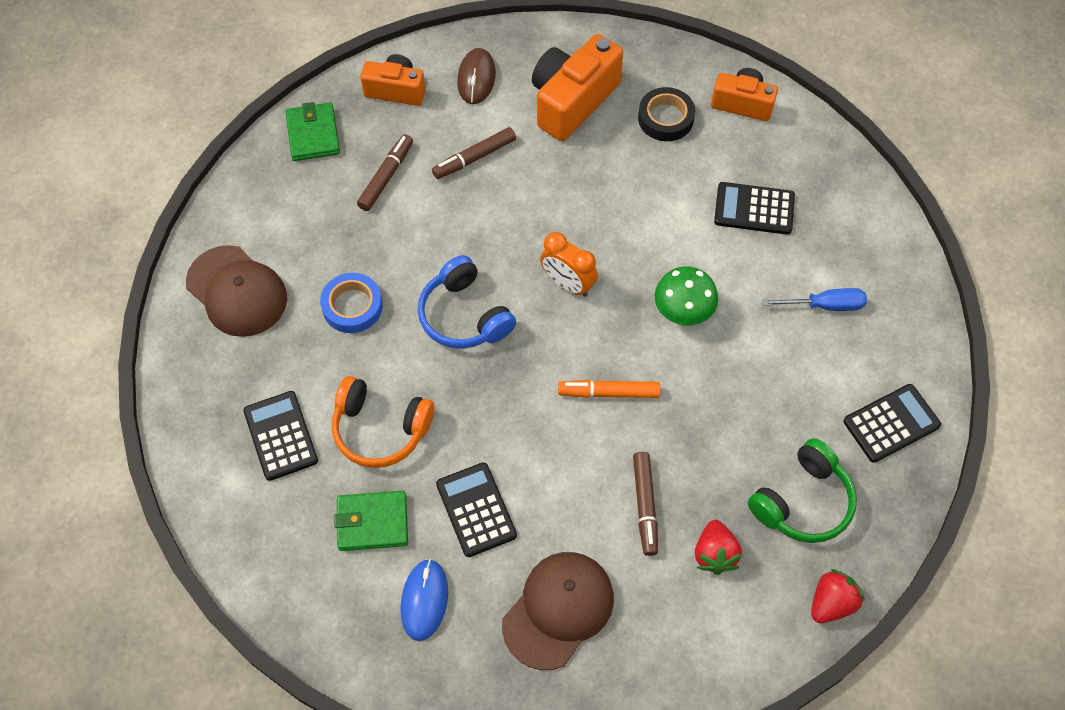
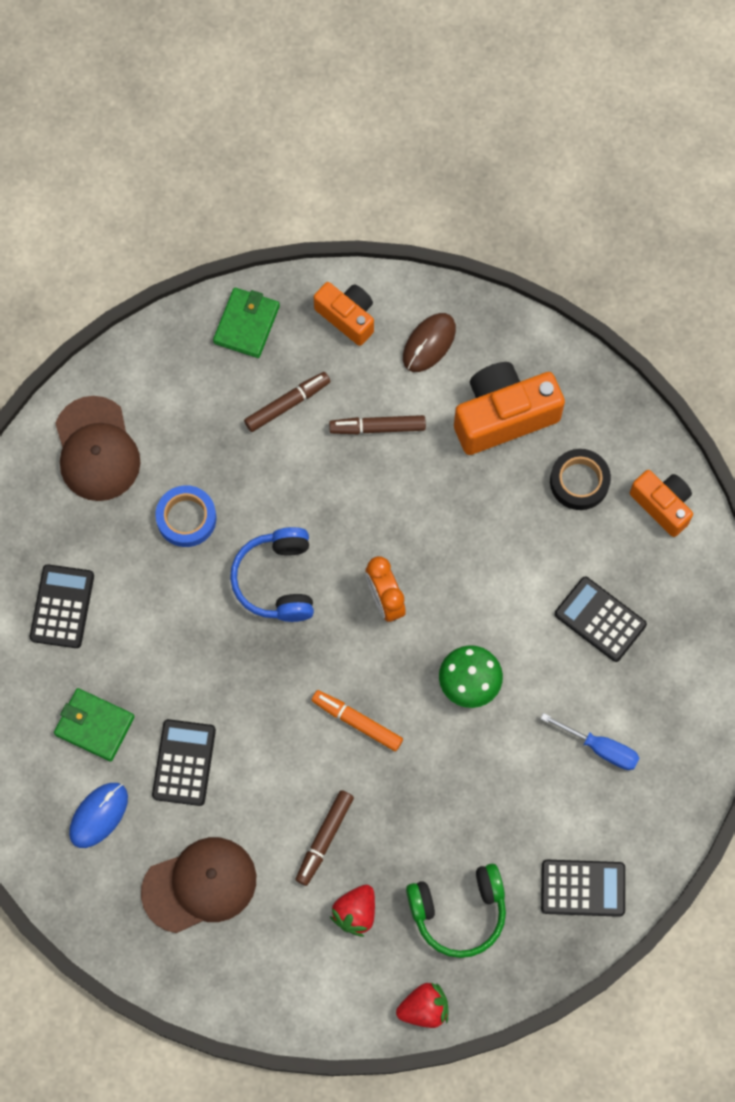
camera: 30 degrees right, 10 degrees up
(380, 429) = (146, 646): orange headphones -> none

